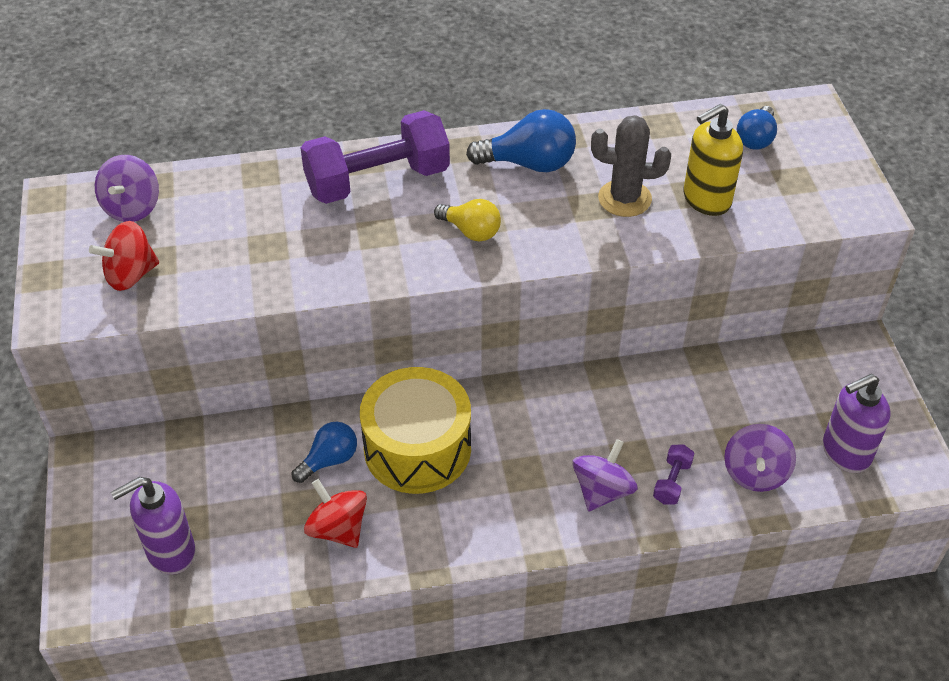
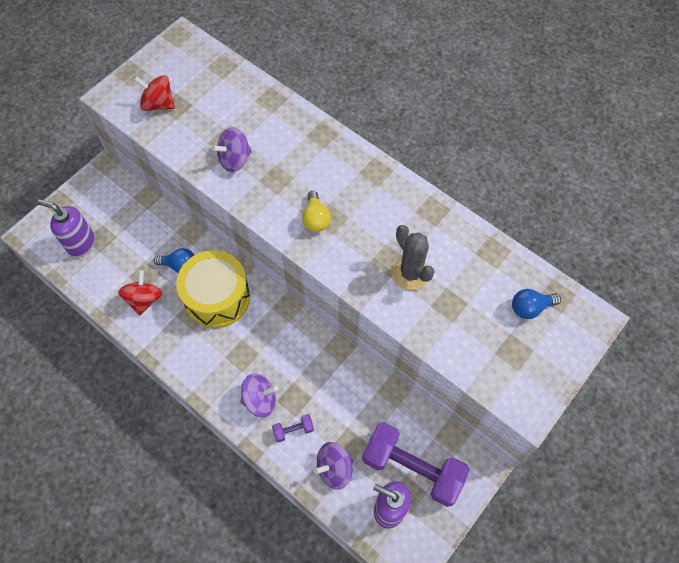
camera: 50 degrees right, 15 degrees up
(132, 207) = (200, 70): purple spinning top -> purple spinning top (235, 160)
(377, 181) = (313, 151): purple dumbbell -> purple dumbbell (412, 468)
(529, 164) = (393, 208): blue light bulb -> none
(706, 200) = (449, 315): yellow soap dispenser -> none

